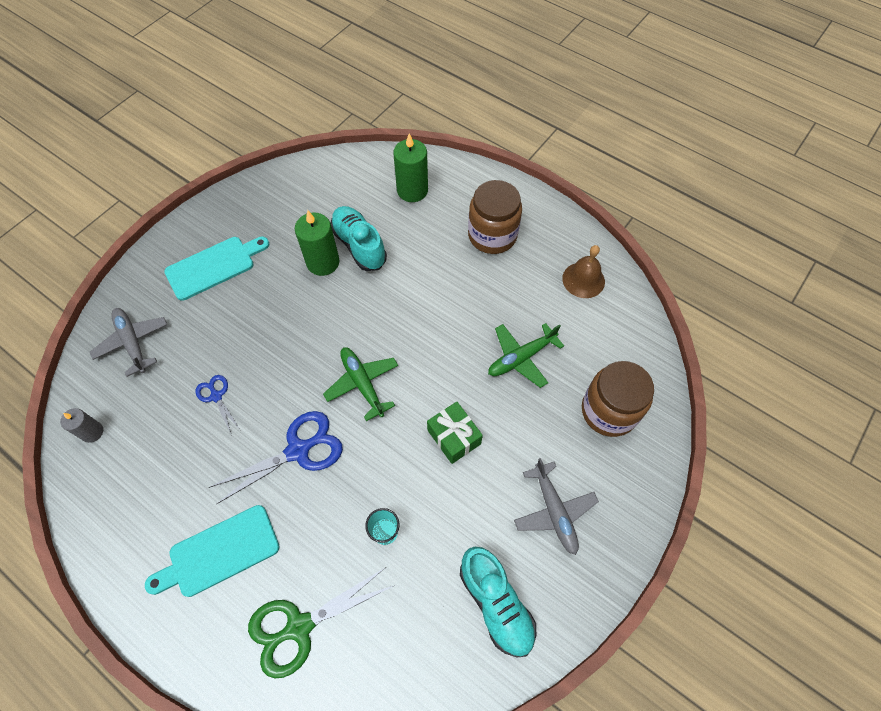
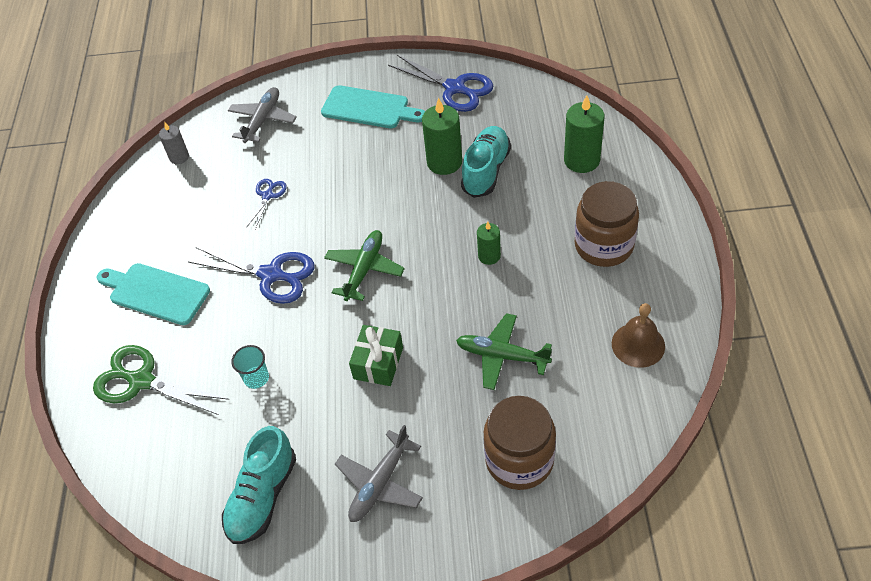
camera: 55 degrees right, 10 degrees down
(263, 204) = (454, 88): none -> blue scissors
(433, 301) = (489, 256): none -> green candle

